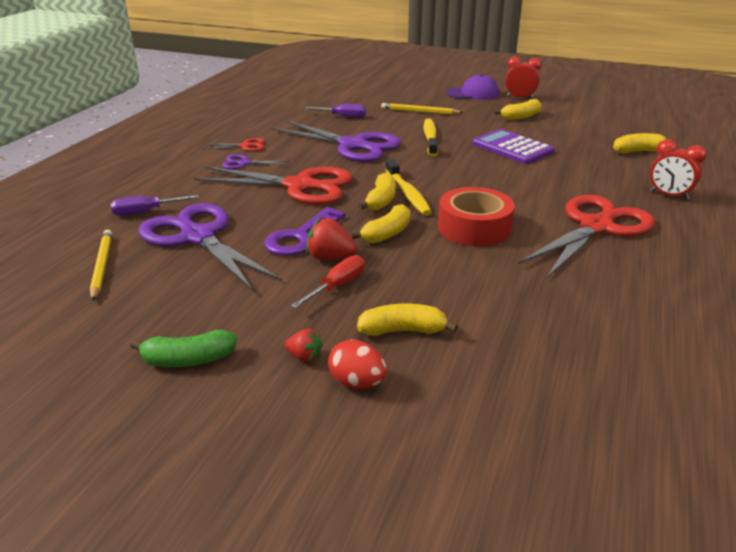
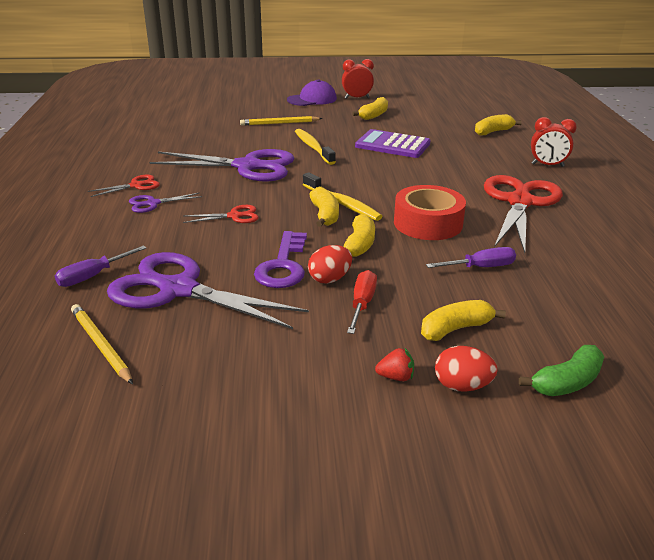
camera: 25 degrees left, 0 degrees up
(188, 360) = (291, 413): green banana -> green banana (566, 382)
(301, 186) = (235, 216): red scissors -> red scissors, size x0.45
(330, 257) = (330, 279): red strawberry -> red egg
(343, 116) = (210, 139): purple screwdriver -> purple screwdriver (481, 267)

